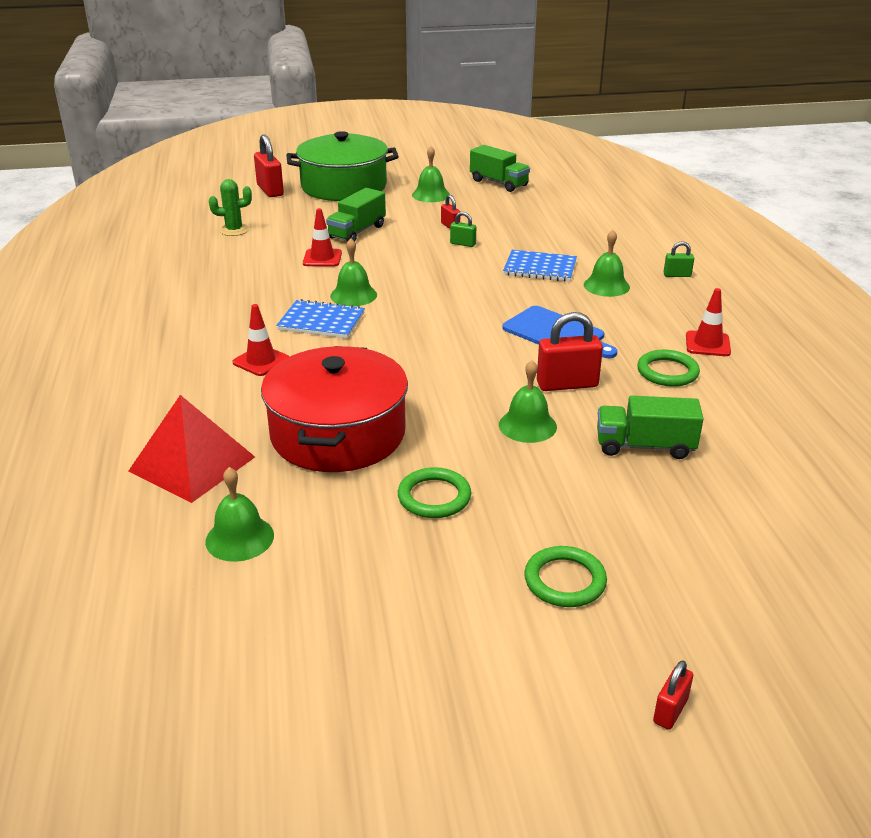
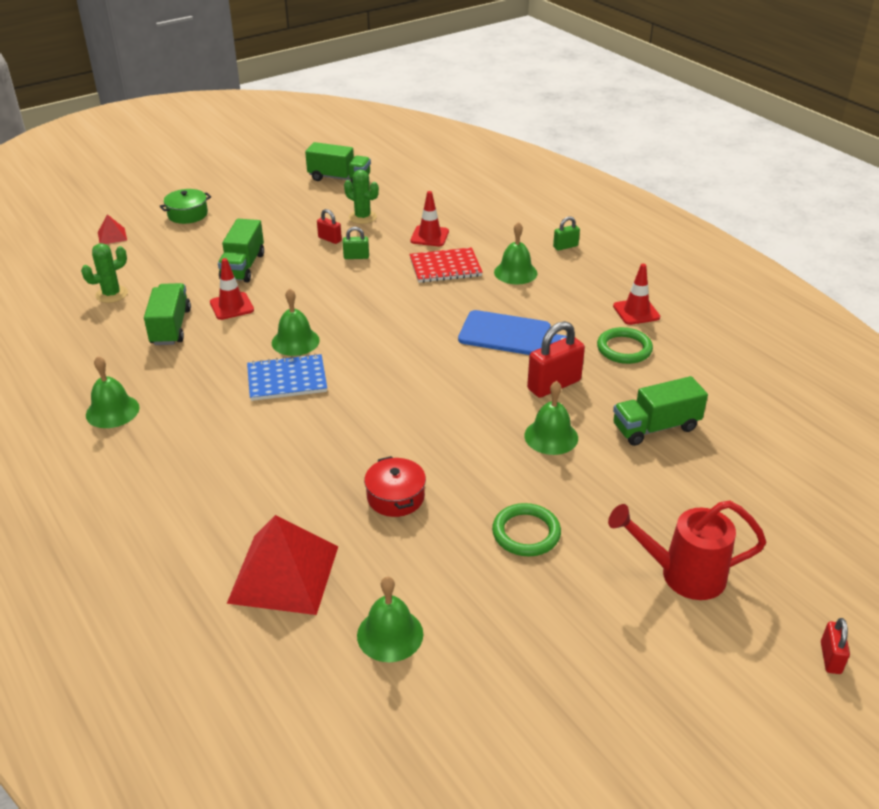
camera: 25 degrees left, 5 degrees up
(260, 262) = (171, 327): none -> green truck
(261, 361) = (262, 440): red traffic cone -> red traffic cone (429, 236)
(270, 190) = (112, 236): red padlock -> red pyramid
(338, 434) = (395, 497): red pot -> red pot, size x0.44
(344, 186) = (187, 214): green pot -> green pot, size x0.44
(431, 195) = (284, 206): green bell -> green bell (112, 411)
(495, 215) = (362, 217): none -> green cactus
(540, 268) = (445, 267): blue notebook -> red notebook
(565, 580) = (682, 575): green ring -> red watering can

